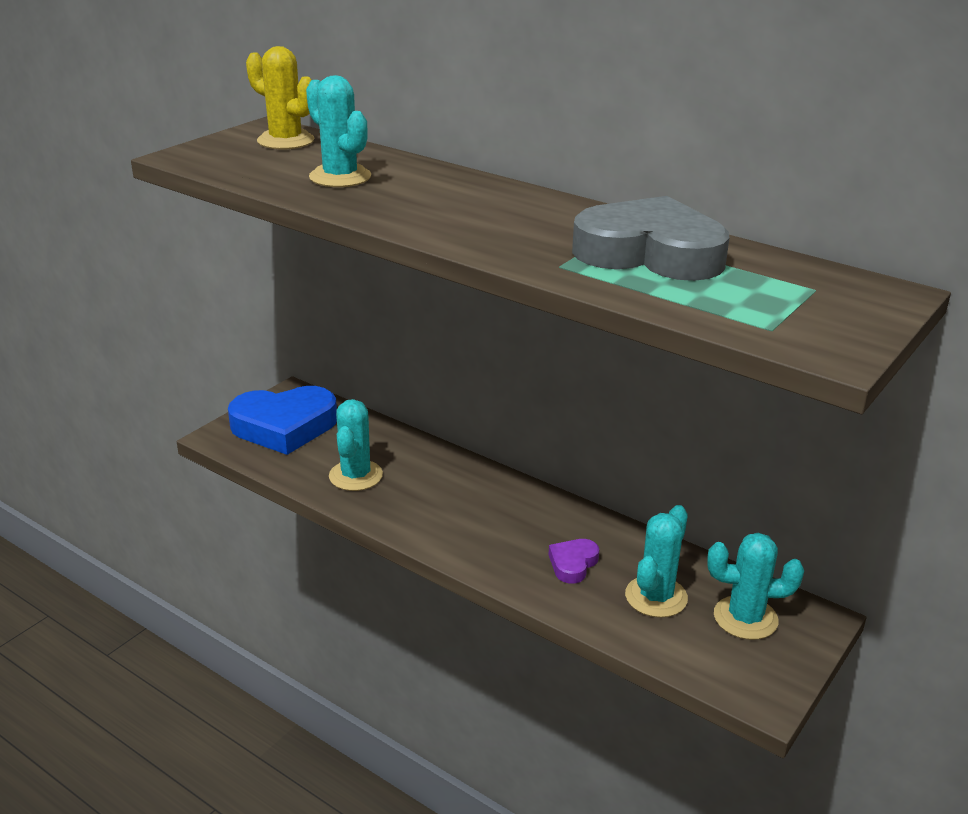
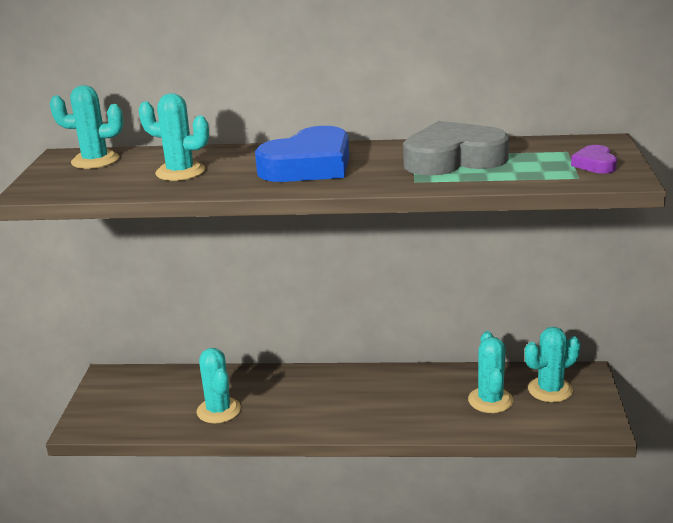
camera: 30 degrees left, 5 degrees down
(284, 426) = (126, 400): blue heart -> blue heart (309, 166)
(285, 141) = (95, 160): yellow cactus -> turquoise cactus
(573, 564) = (422, 403): purple heart -> purple heart (595, 164)

